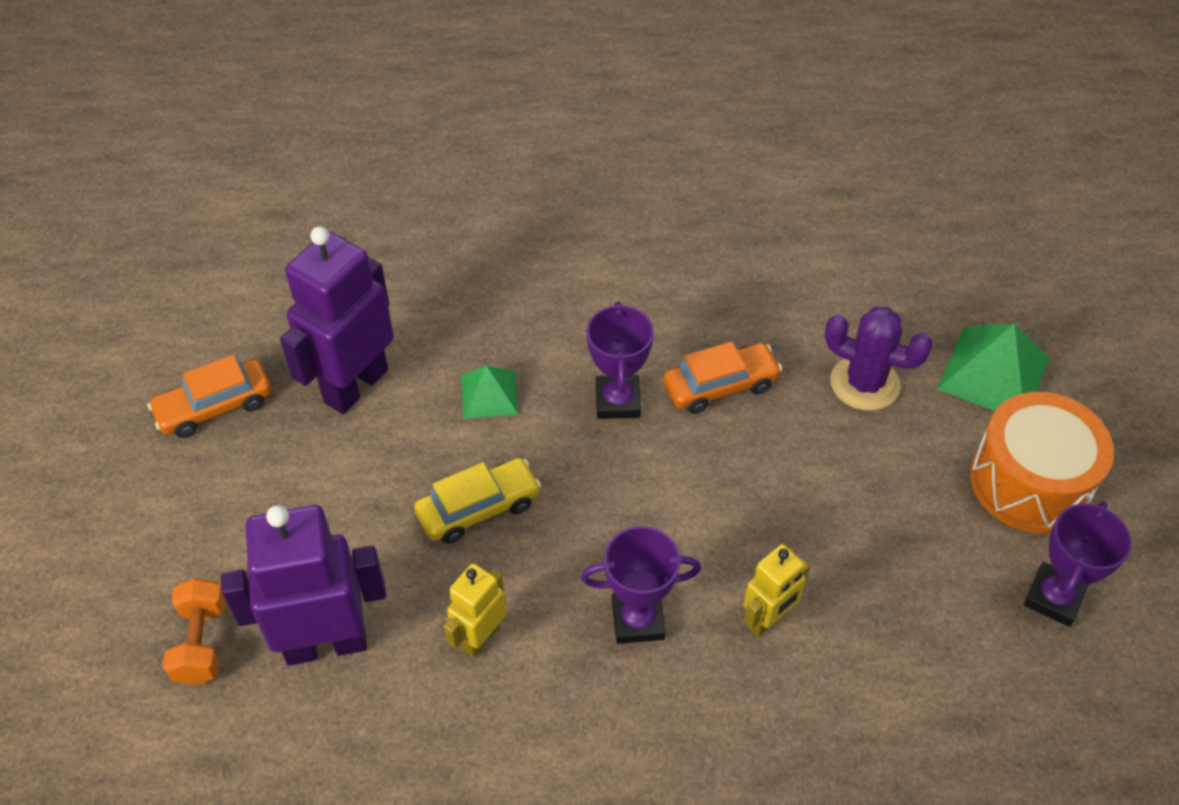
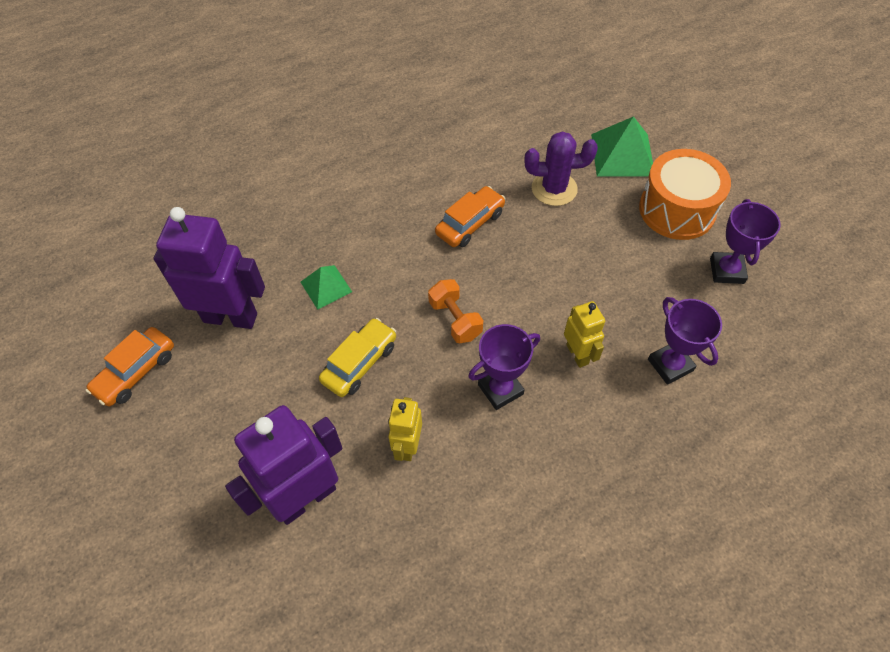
camera: 25 degrees left, 5 degrees up
(202, 642) = (216, 538): orange dumbbell -> orange dumbbell (455, 320)
(355, 385) = (230, 317): purple robot -> purple robot turned 90 degrees clockwise
(617, 401) = (412, 258): purple trophy -> purple trophy (670, 365)
(768, 620) = (577, 354): yellow robot -> yellow robot turned 45 degrees counterclockwise

